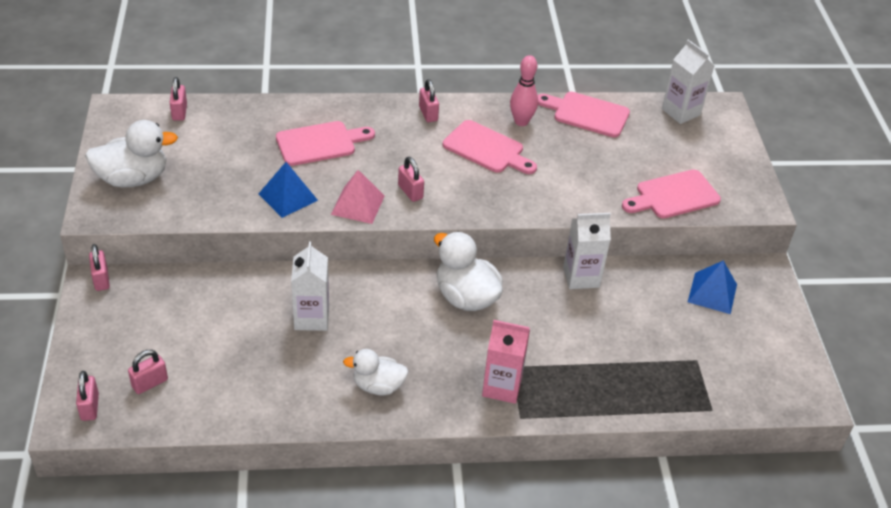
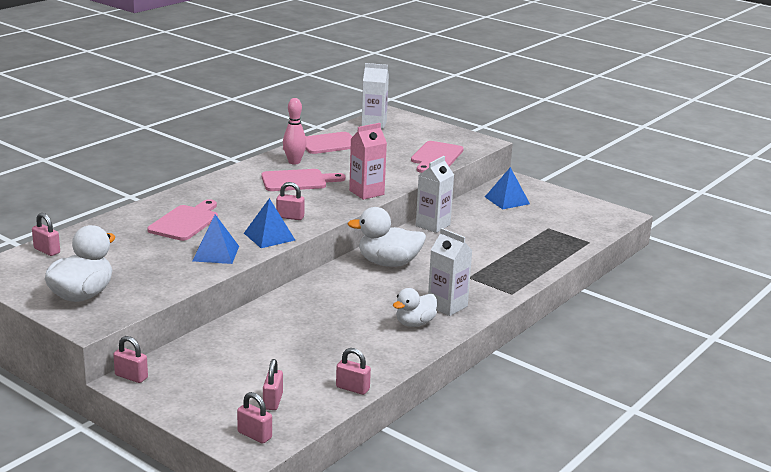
camera: 45 degrees left, 20 degrees down
(311, 318) = (317, 318): white carton -> white carton (447, 306)
(358, 205) = (269, 236): pink pyramid -> blue pyramid
(428, 114) = (230, 181): pink padlock -> pink padlock (352, 388)
(502, 387) = (479, 287): pink carton -> pink carton (366, 192)

